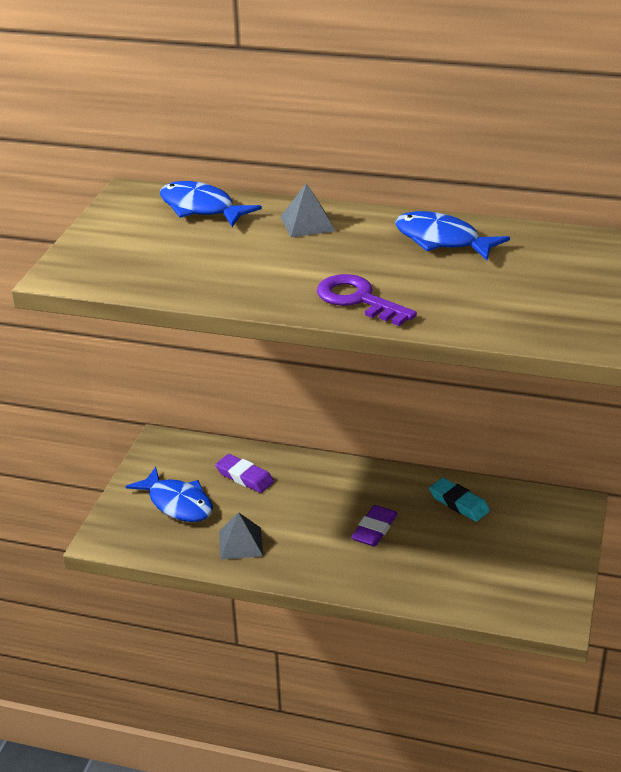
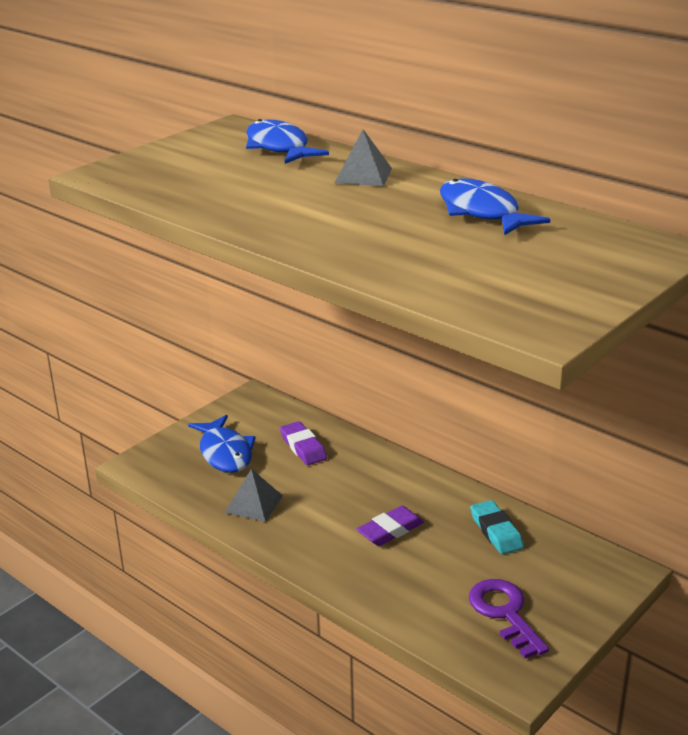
camera: 25 degrees right, 5 degrees down
(358, 299) = (339, 243): purple key -> purple key (504, 613)

